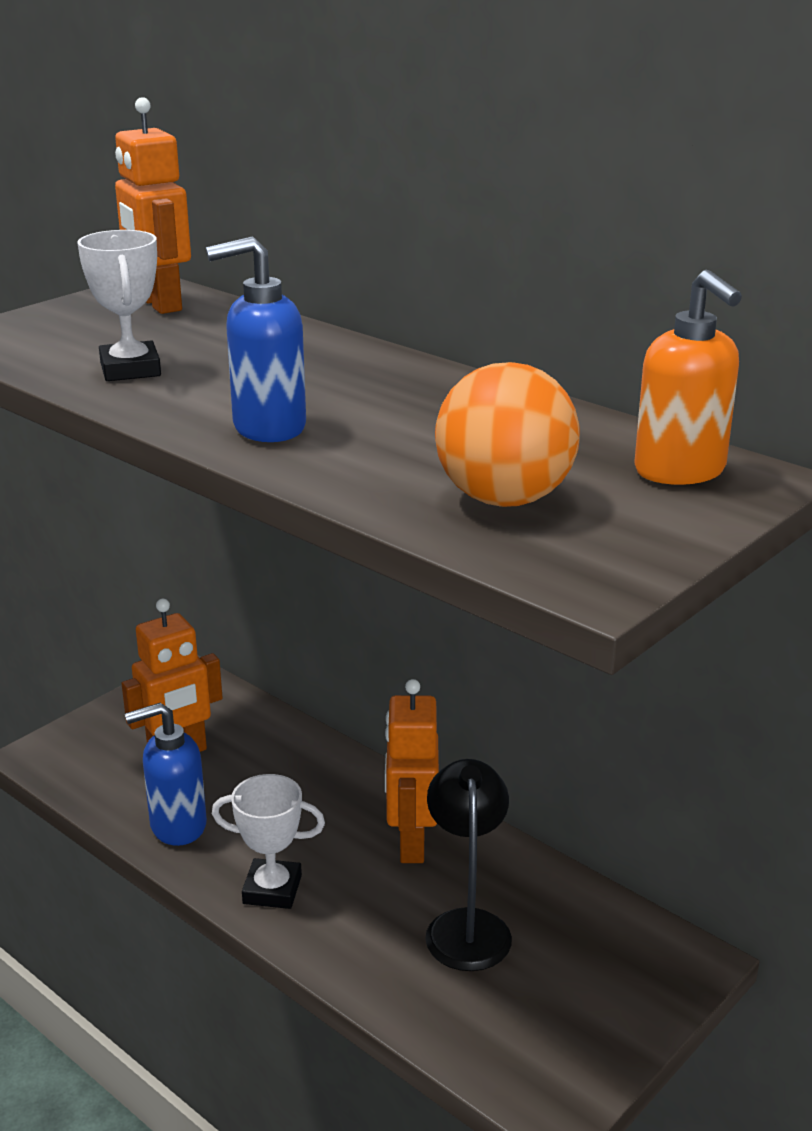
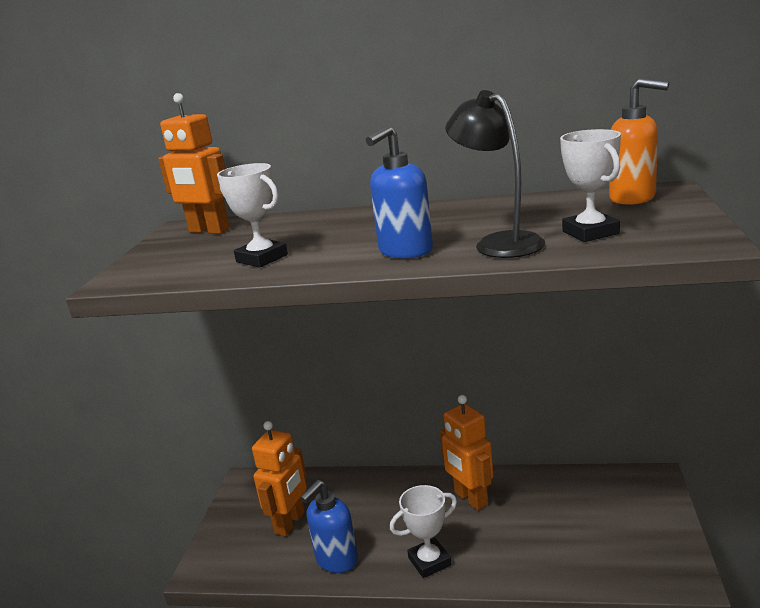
camera: 30 degrees left, 5 degrees down
(467, 925) = (545, 521): black lamp -> black lamp (499, 243)
(504, 499) = (590, 232): orange ball -> white trophy

